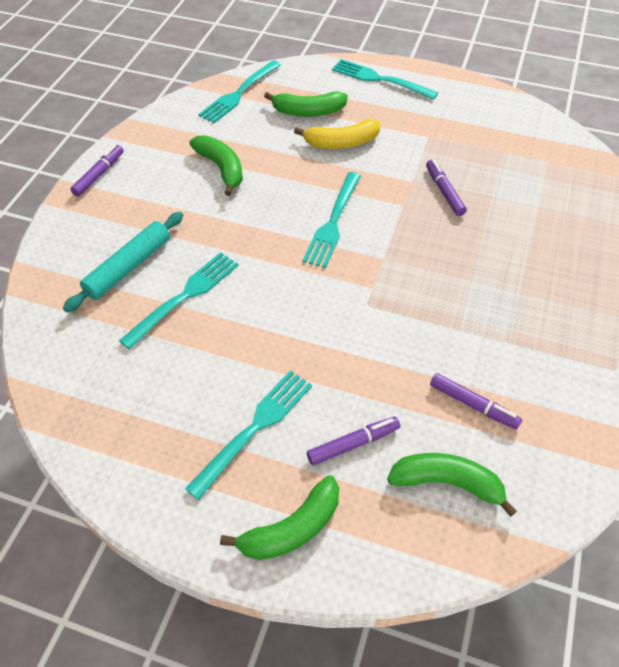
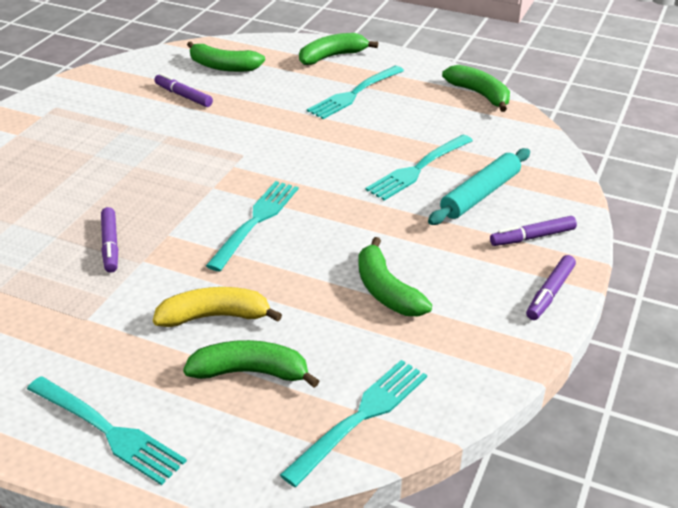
camera: 175 degrees left, 15 degrees down
(87, 441) = (479, 94): none -> green banana
(353, 444) = (282, 84): purple marker -> purple marker (532, 237)

